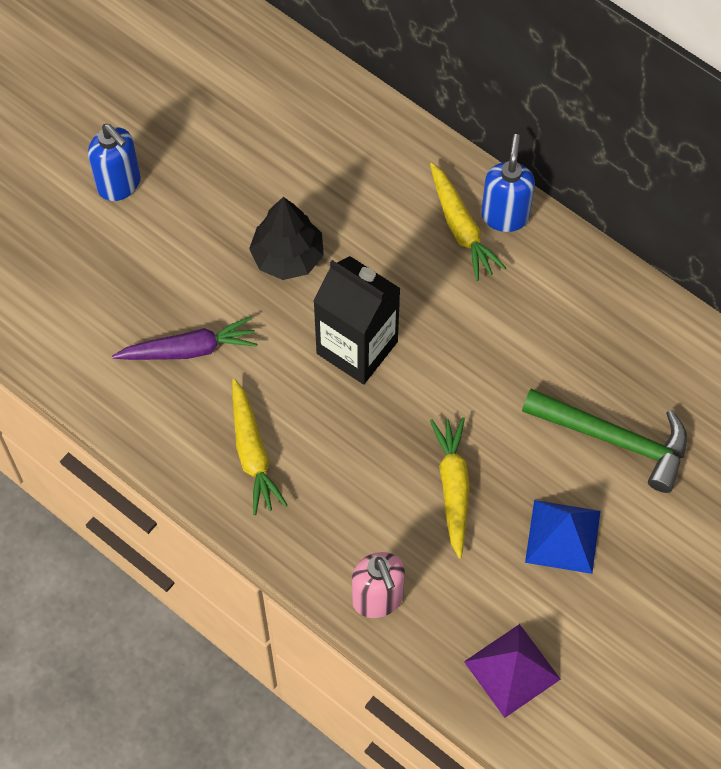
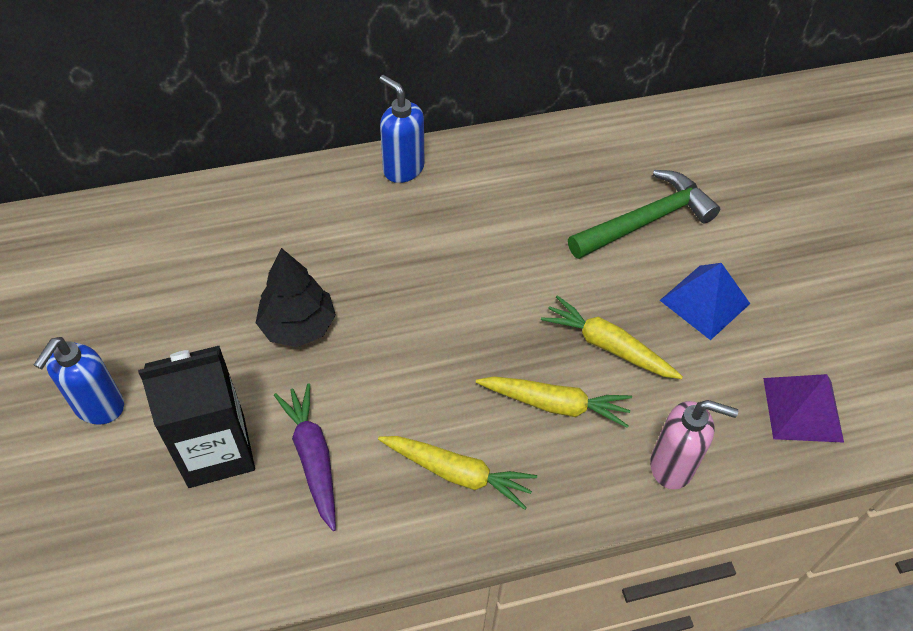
camera: 55 degrees left, 10 degrees down
(119, 184) = (99, 407): blue soap dispenser -> blue soap dispenser turned 120 degrees clockwise
(189, 349) = (313, 458): purple carrot -> purple carrot turned 45 degrees counterclockwise
(357, 347) = (426, 331): black carton -> black carton (216, 450)
(461, 228) = (387, 199): yellow carrot -> yellow carrot (555, 404)

